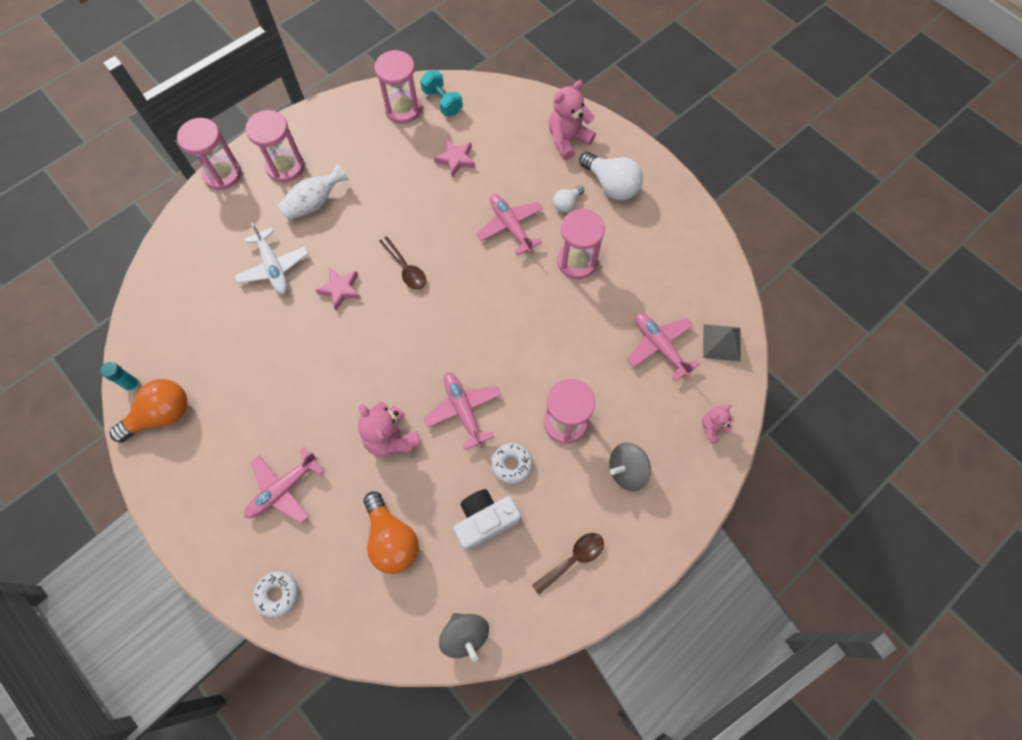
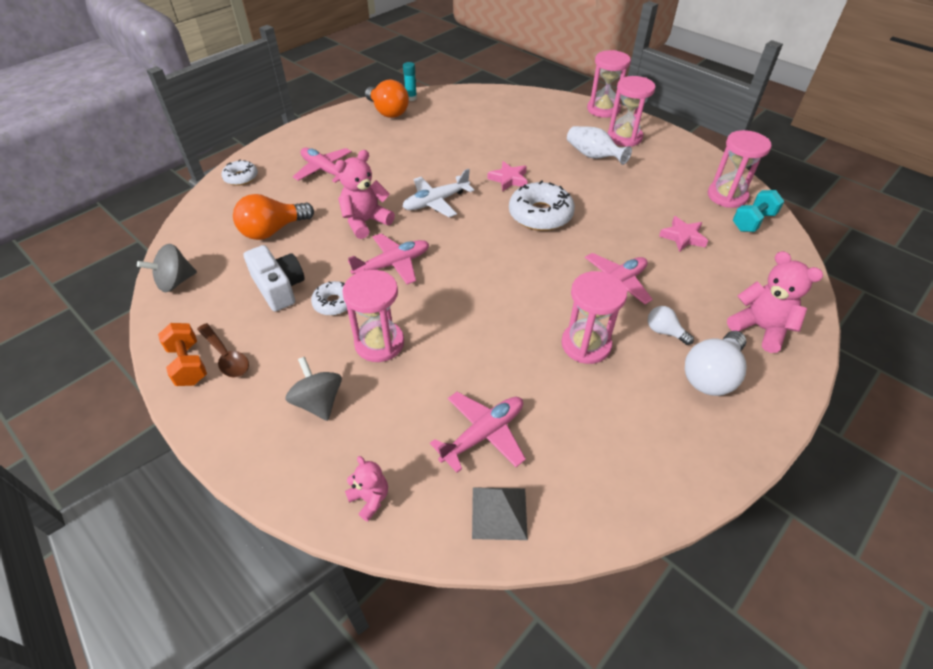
camera: 85 degrees right, 20 degrees down
(273, 267) = (522, 143): white plane -> white plane (435, 202)
(406, 268) = (540, 215): brown spoon -> white donut
(580, 594) = (188, 364): none -> orange dumbbell

